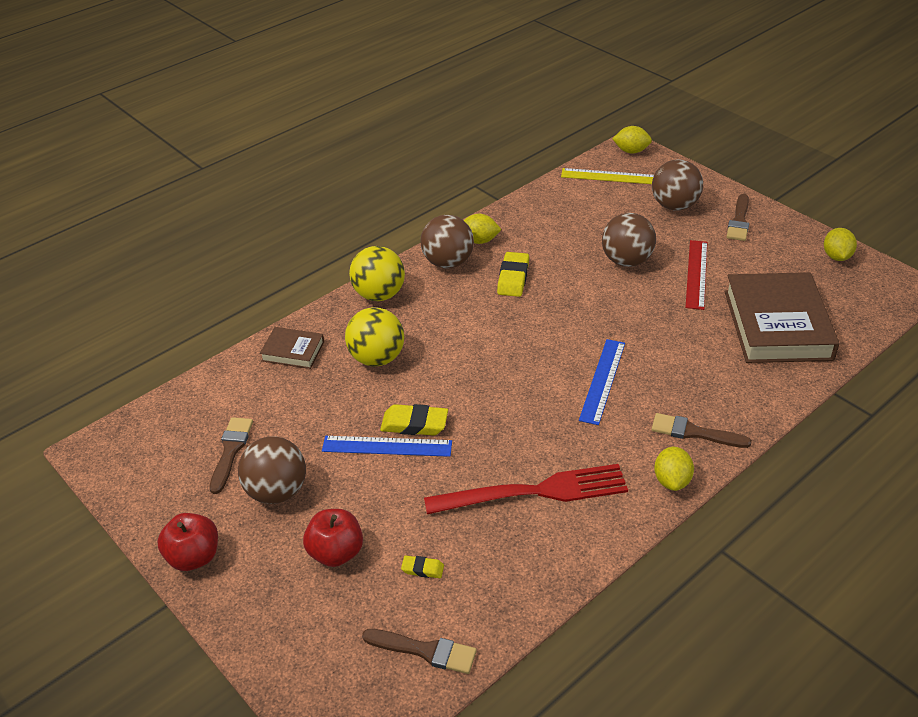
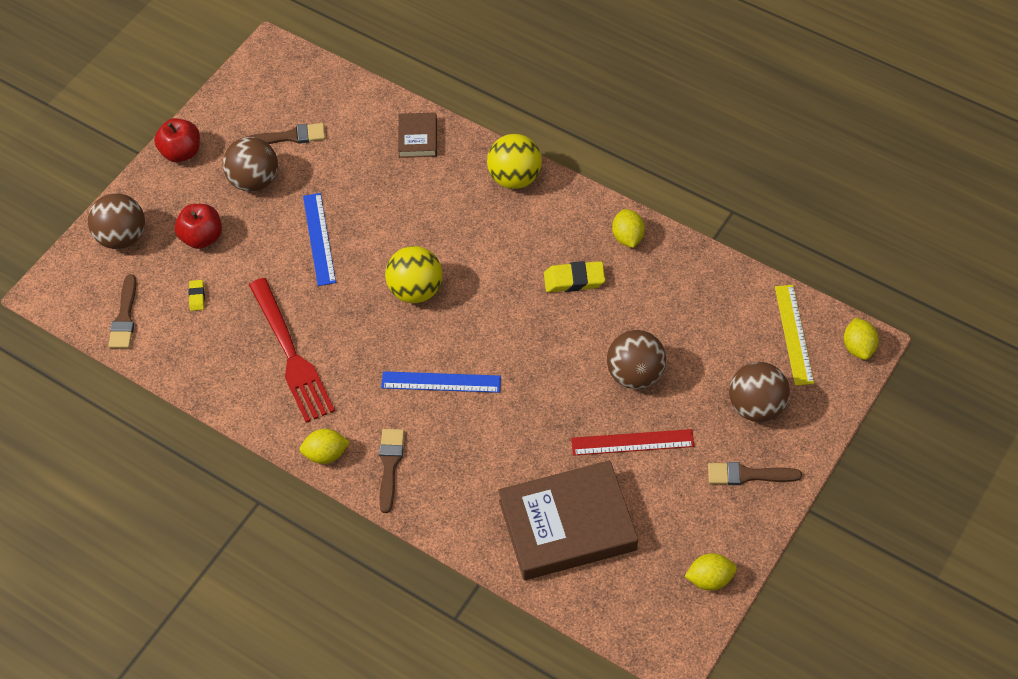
camera: 75 degrees right, 15 degrees up
(377, 358) = (425, 201): yellow ball -> yellow ball (415, 290)
(414, 424) = (349, 251): yellow eraser -> none
(448, 262) = (582, 219): brown ball -> brown ball (122, 237)

